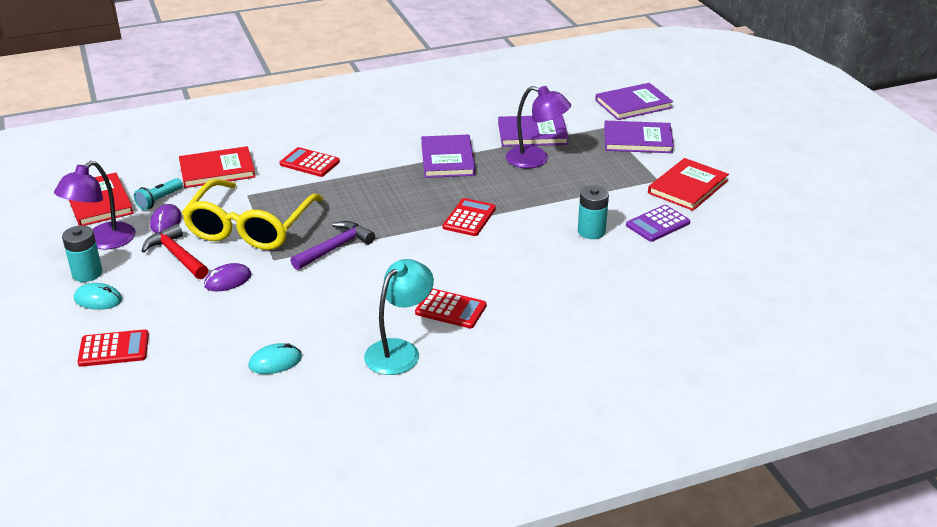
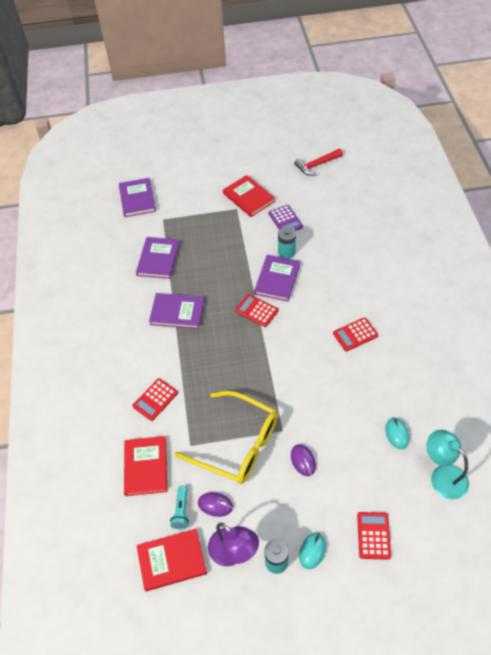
camera: 75 degrees left, 20 degrees up
(159, 200) = (181, 511): turquoise flashlight -> turquoise flashlight turned 45 degrees clockwise
(176, 255) = (264, 496): red hammer -> red hammer (316, 165)
(335, 248) = (275, 391): purple hammer -> none
(399, 350) = (392, 365): turquoise lamp -> turquoise lamp (442, 475)
(450, 309) = (355, 334): red calculator -> red calculator turned 150 degrees counterclockwise
(536, 160) = (193, 263): purple lamp -> none
(637, 140) = (185, 207): purple book -> purple book (277, 279)

